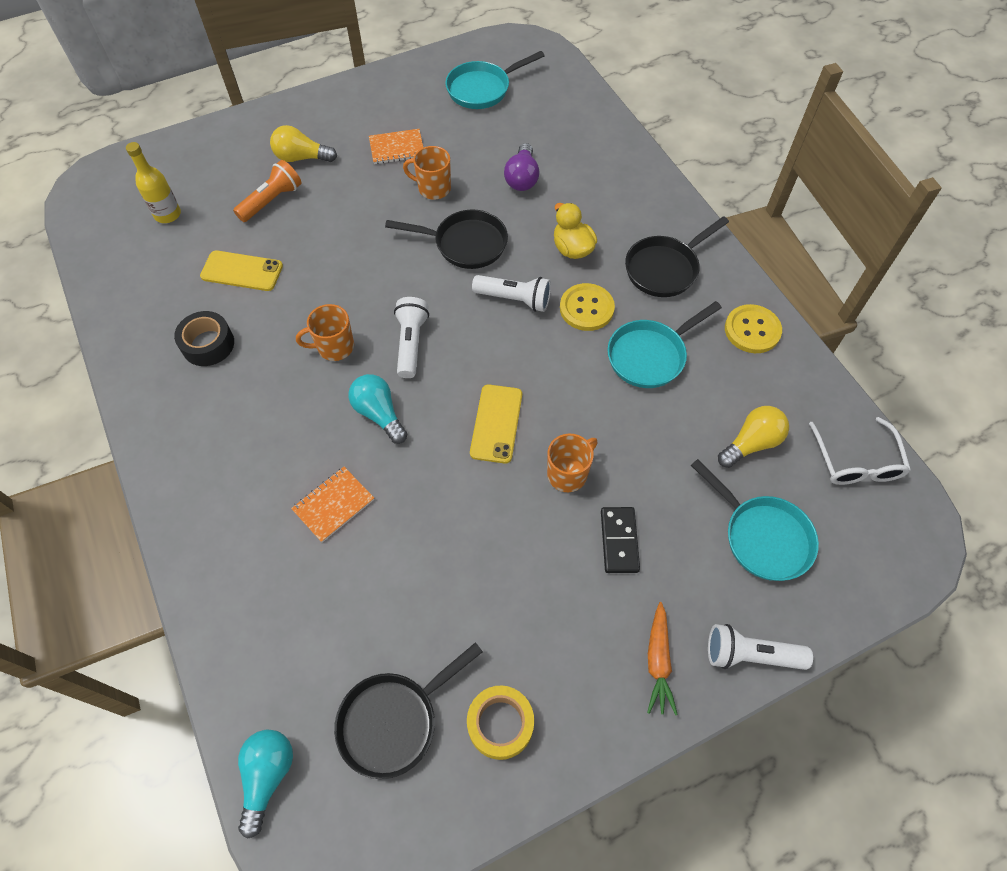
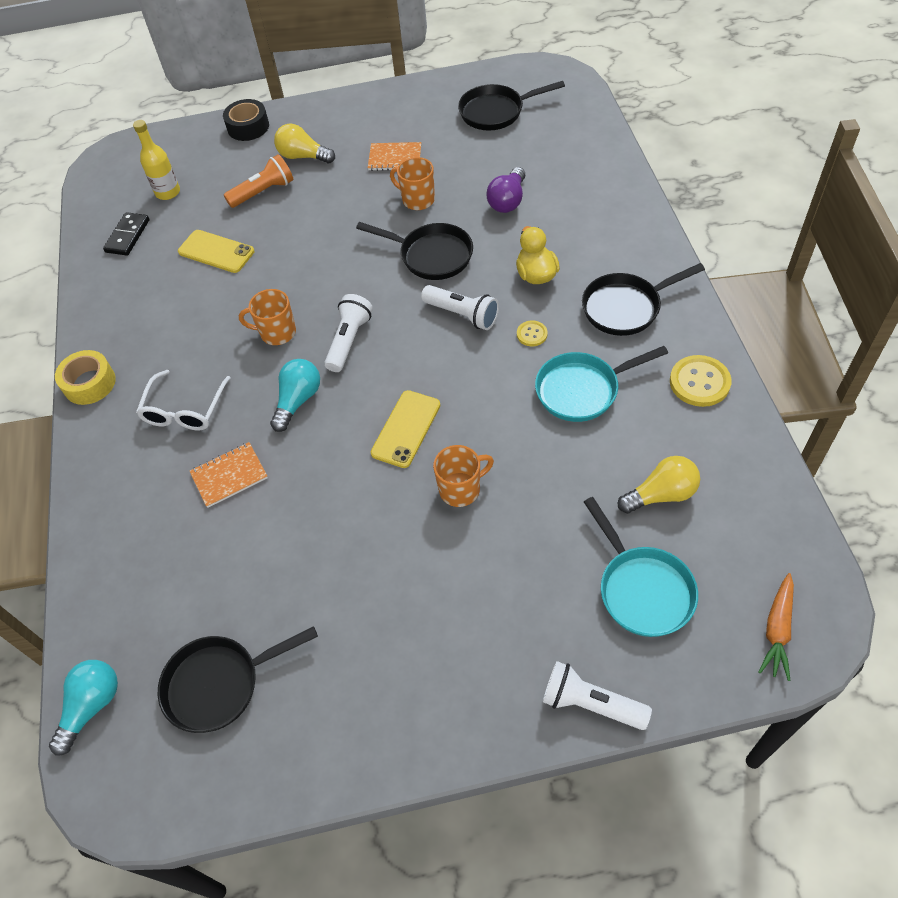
camera: 20 degrees right, 5 degrees down
(208, 344) = (165, 312): black tape -> black tape (248, 127)
(379, 414) = (298, 400): turquoise light bulb -> turquoise light bulb turned 45 degrees clockwise
(482, 89) = (496, 112): turquoise pan -> black pan
(500, 724) = (317, 711): yellow tape -> yellow tape (89, 383)
(586, 308) = (532, 334): yellow button -> yellow button, size x0.55
(619, 541) = (491, 563): black domino -> black domino (128, 236)
(658, 661) = (492, 688): orange carrot -> orange carrot (777, 630)
(856, 461) = (771, 534): white glasses -> white glasses (184, 410)

